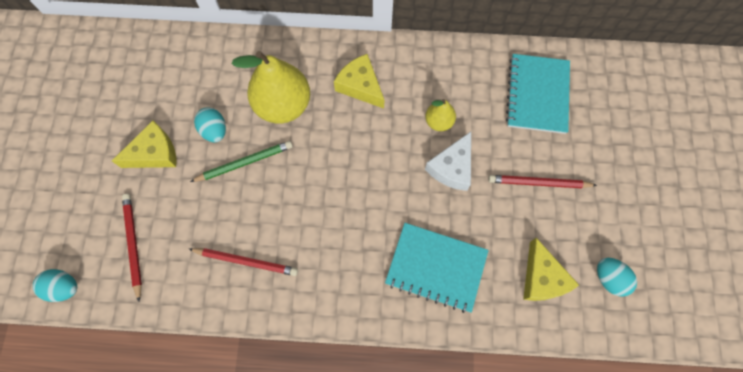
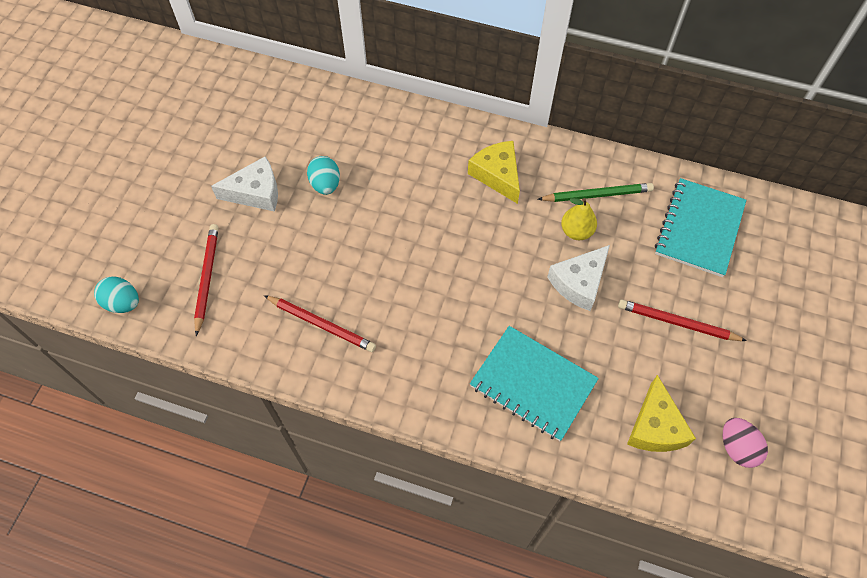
camera: 15 degrees right, 10 degrees down
(154, 153) = (256, 192): yellow cheese -> white cheese
(244, 162) = (348, 224): green pencil -> green pencil (597, 195)
(283, 105) = (406, 175): yellow pear -> none
(609, 278) = (737, 448): turquoise egg -> pink egg

